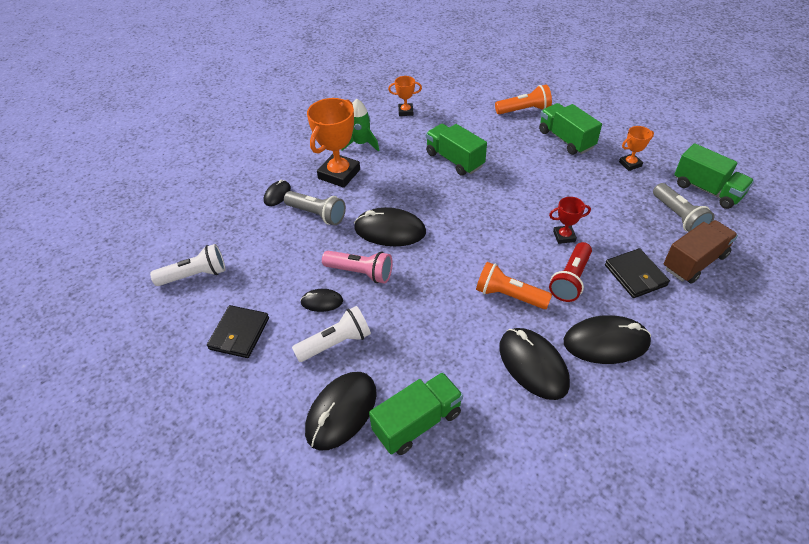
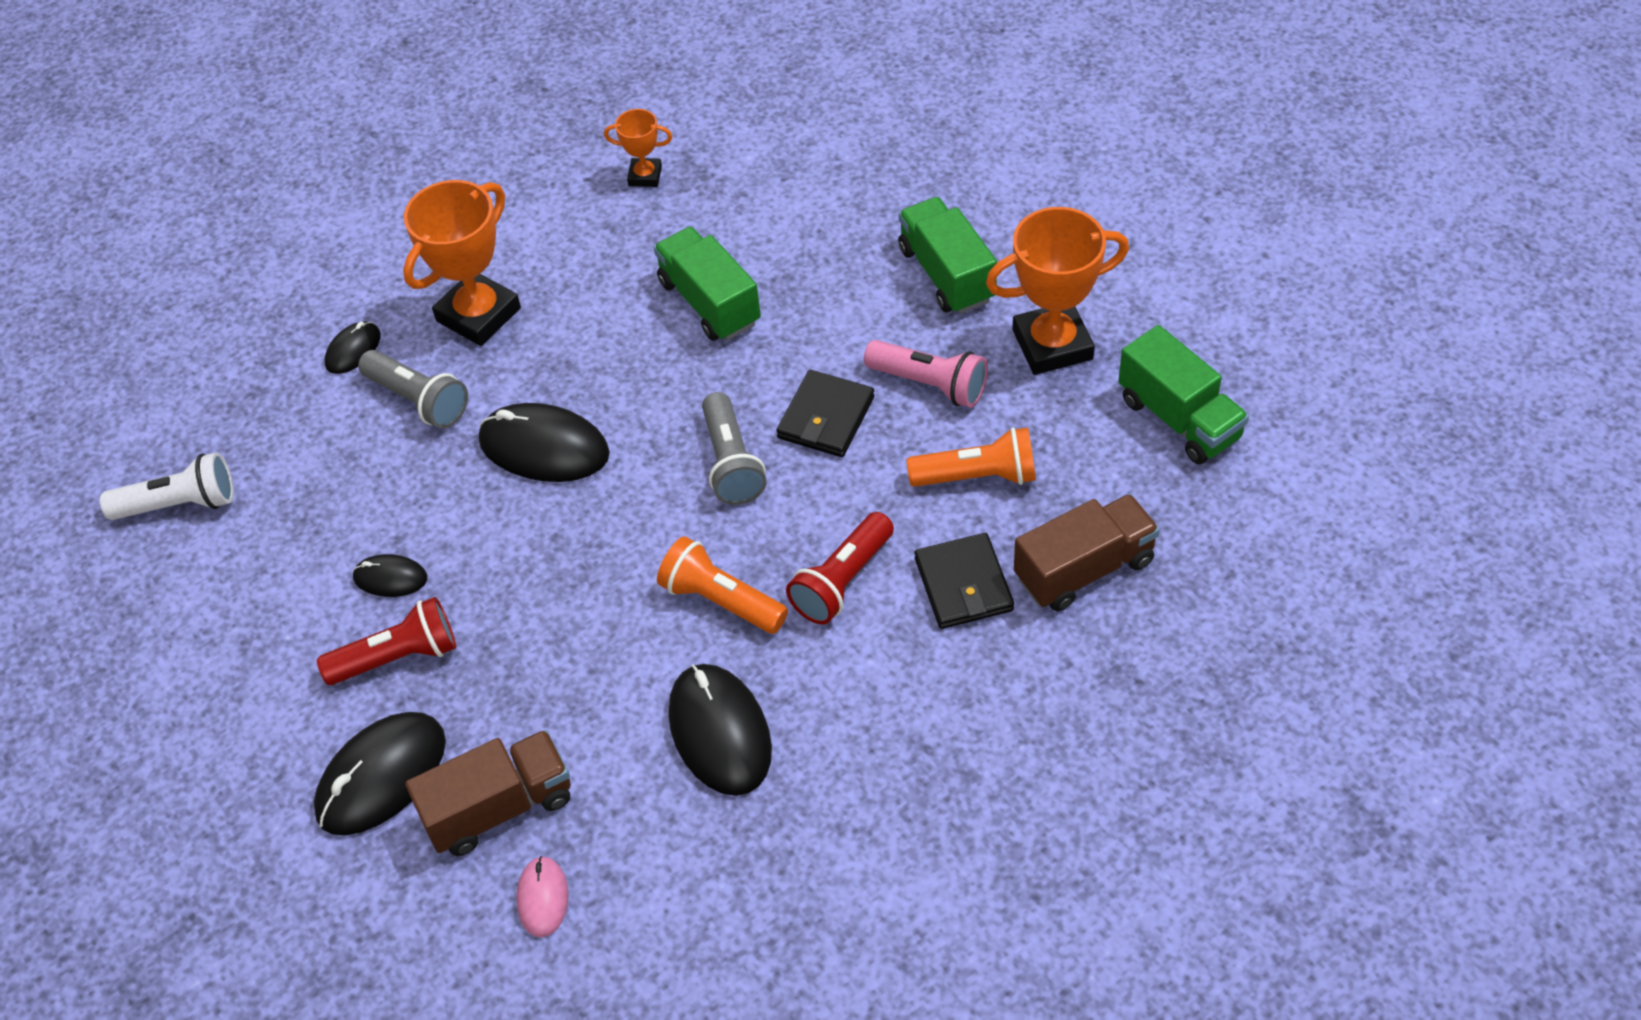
camera: 10 degrees right, 5 degrees up
(239, 333) = (239, 622): black wallet -> black wallet (826, 417)
(335, 343) = (397, 657): white flashlight -> red flashlight
(360, 273) = (470, 529): pink flashlight -> pink flashlight (929, 384)
(361, 144) = (537, 247): green rocket -> none
(417, 422) = (499, 807): green truck -> brown truck
(459, 475) = (543, 898): none -> pink mouse
(524, 110) = (887, 194): orange flashlight -> orange flashlight (977, 476)
(564, 236) = (862, 492): red trophy -> none
(606, 342) = (860, 705): black mouse -> none
(630, 164) = (1052, 345): orange trophy -> orange trophy, size x1.95
(678, 217) = (1096, 472): grey flashlight -> grey flashlight (731, 463)

